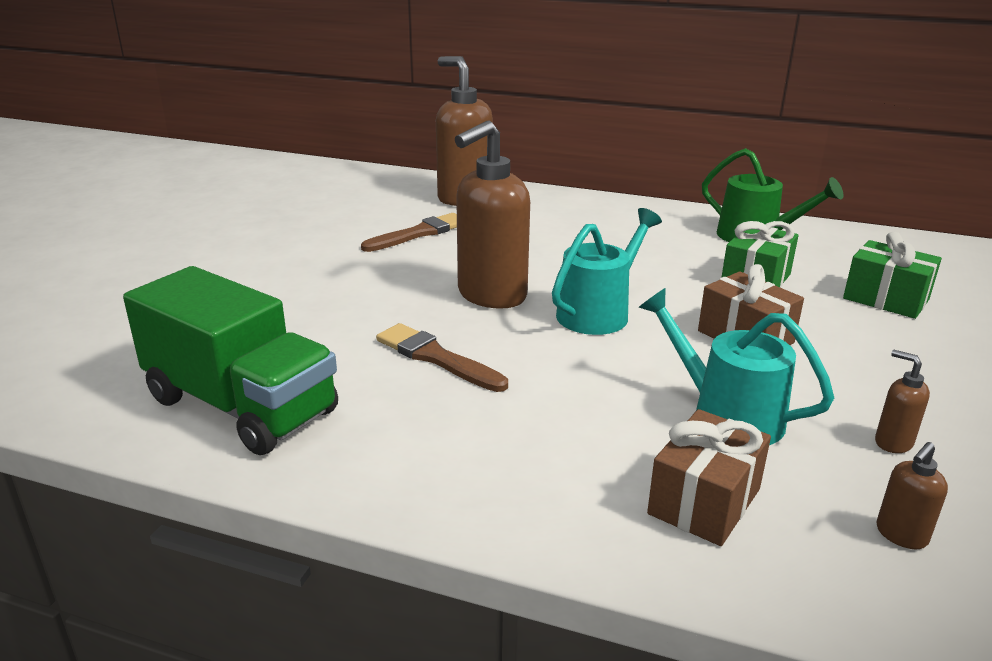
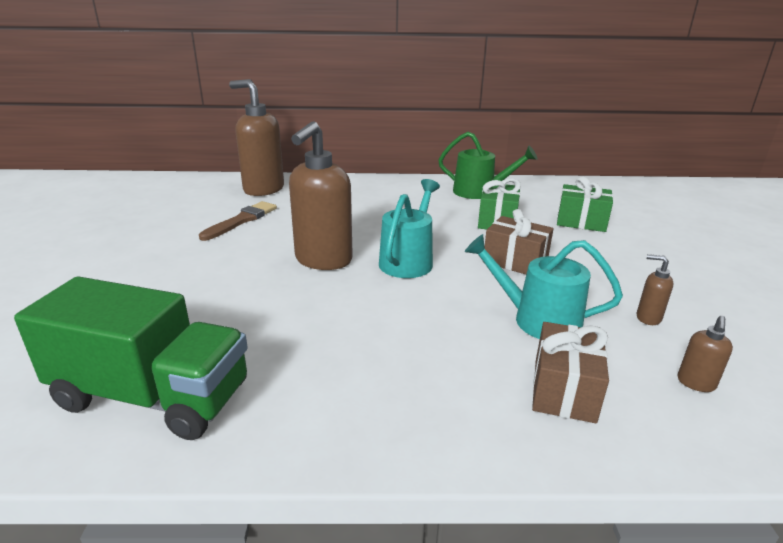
camera: 20 degrees left, 0 degrees up
(436, 358) = (306, 317): brown brush -> none

